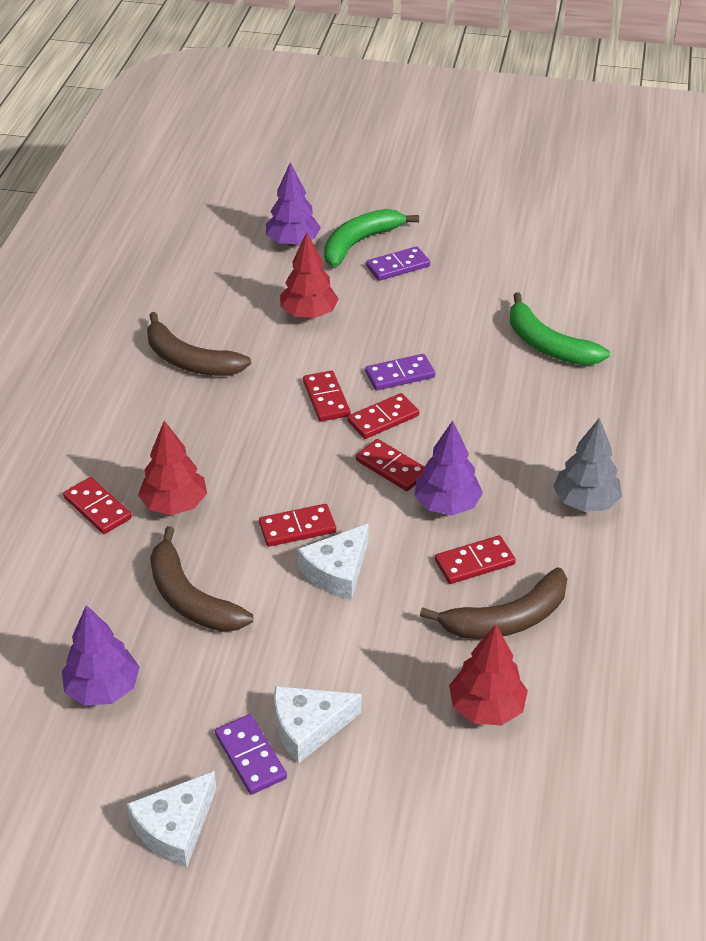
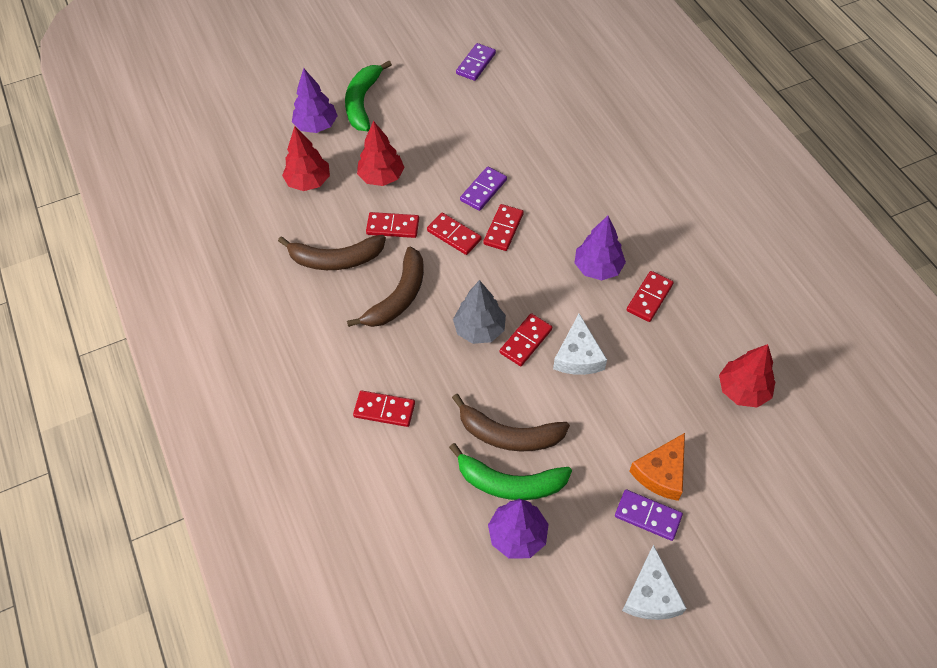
camera: 35 degrees left, 15 degrees up
(174, 505) = (433, 374): red tree -> red tree (308, 182)
(308, 727) = (661, 473): white cheese -> orange cheese
(391, 468) = (541, 262): red domino -> red domino (393, 227)
(398, 266) = (405, 107): purple domino -> purple domino (476, 64)
(506, 619) = (701, 324): brown banana -> brown banana (398, 297)
(547, 345) = (552, 116): green banana -> green banana (509, 483)
(585, 502) = (672, 217): grey tree -> grey tree (479, 329)

